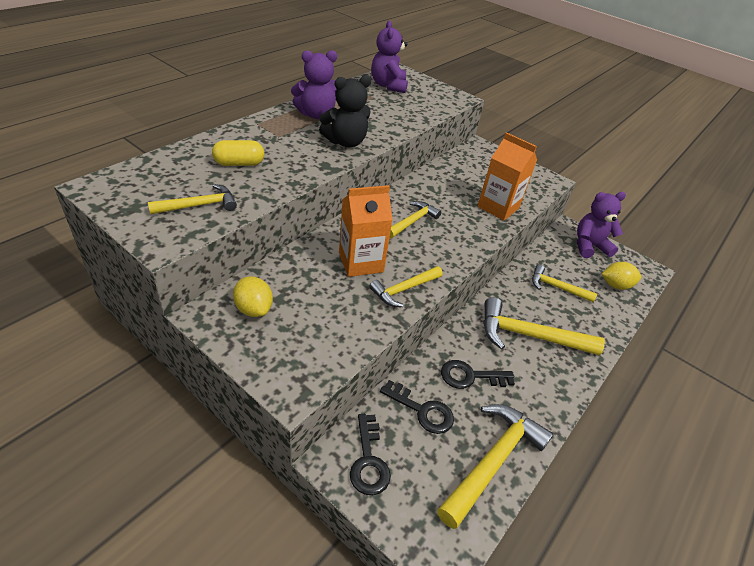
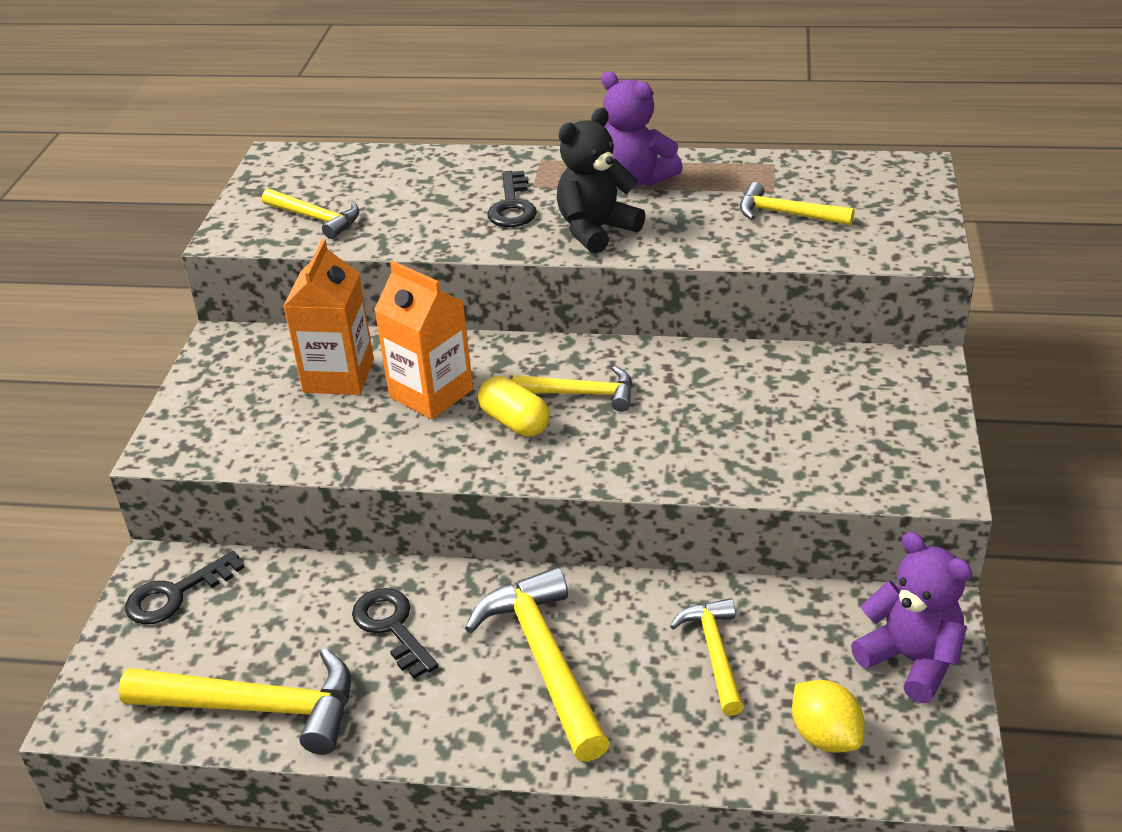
camera: 65 degrees right, 5 degrees down
(239, 163) = (430, 196): yellow capsule -> yellow capsule (515, 422)
(254, 309) = (261, 363): yellow lemon -> none
(346, 142) = (596, 230): black teddy bear -> black teddy bear turned 105 degrees clockwise
(388, 86) = (838, 183): purple teddy bear -> none
(404, 290) = (414, 451): yellow hammer -> yellow hammer (786, 214)
(422, 410) = (289, 606): black key -> black key (512, 206)
(498, 207) = (744, 457): orange carton -> orange carton (338, 376)

